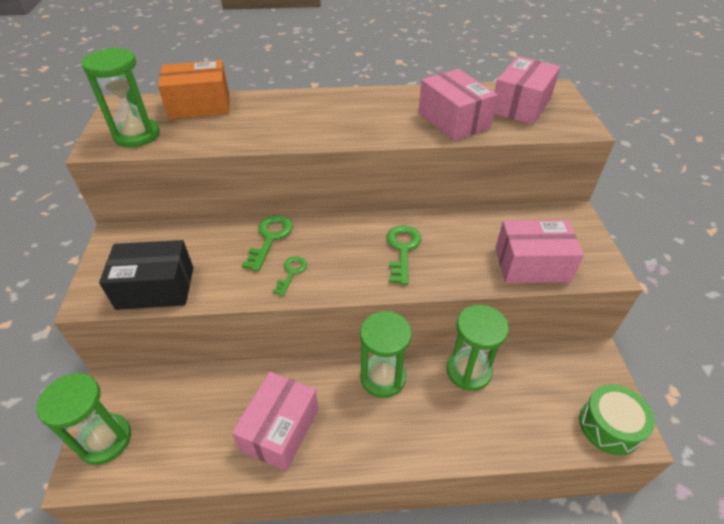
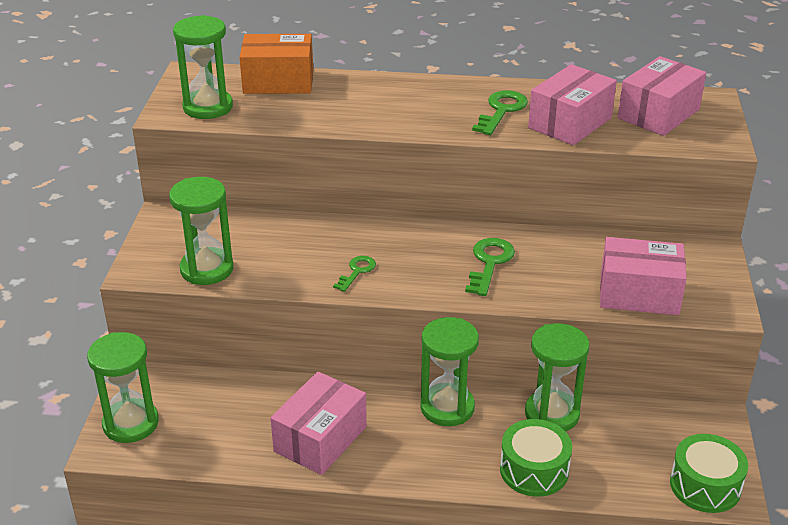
camera: 10 degrees right, 10 degrees down
(155, 288) = (207, 269): black box -> green hourglass
(270, 238) = (338, 236): green key -> green key (501, 111)
(453, 120) = (570, 123): pink box -> pink box turned 60 degrees clockwise
(468, 433) = (534, 470): none -> green drum

